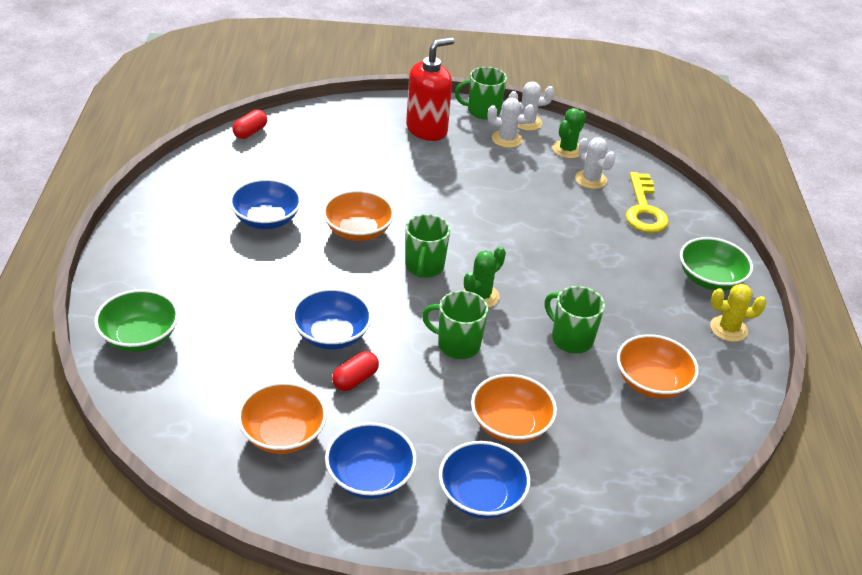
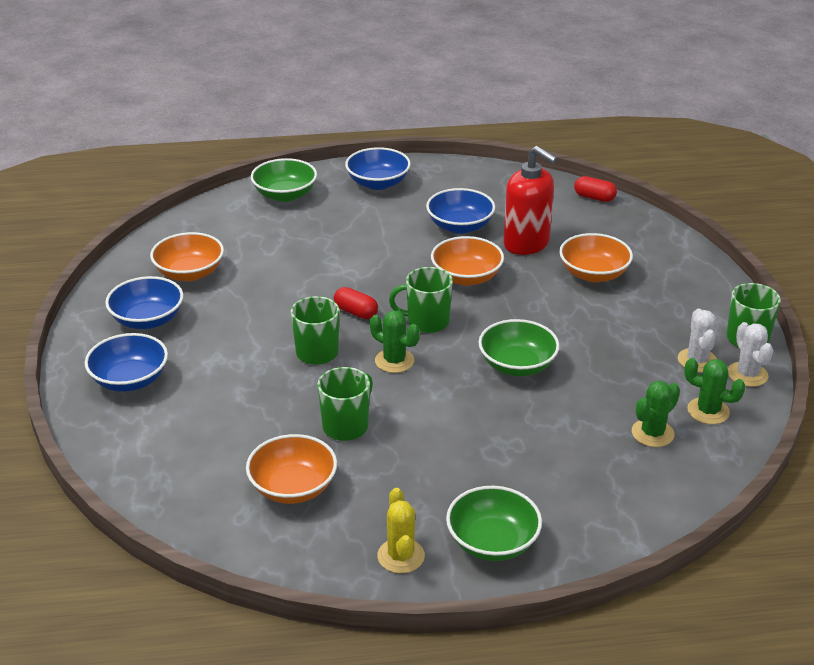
camera: 85 degrees right, 5 degrees down
(331, 335) = (312, 281): blue bowl -> blue bowl (378, 183)
(355, 379) = (258, 299): red capsule -> red capsule (356, 312)
(427, 129) = (675, 301): red soap dispenser -> red soap dispenser (526, 243)
(498, 227) = (517, 365): none -> green bowl
(510, 425) = (216, 391): orange bowl -> orange bowl (593, 274)
(591, 179) = (652, 433): white cactus -> green cactus
(644, 209) = (613, 482): yellow key -> none

